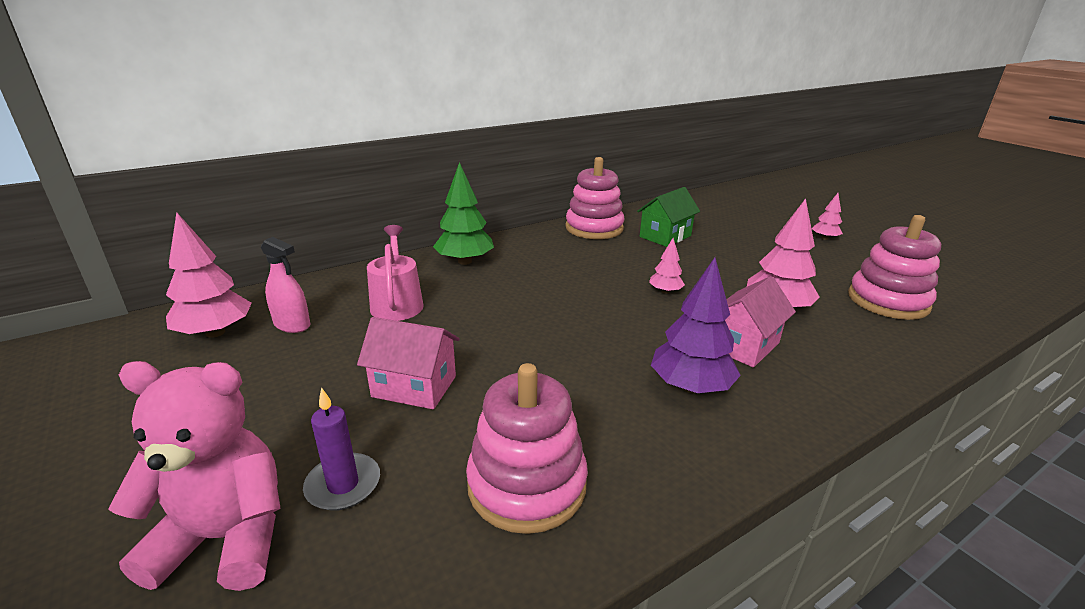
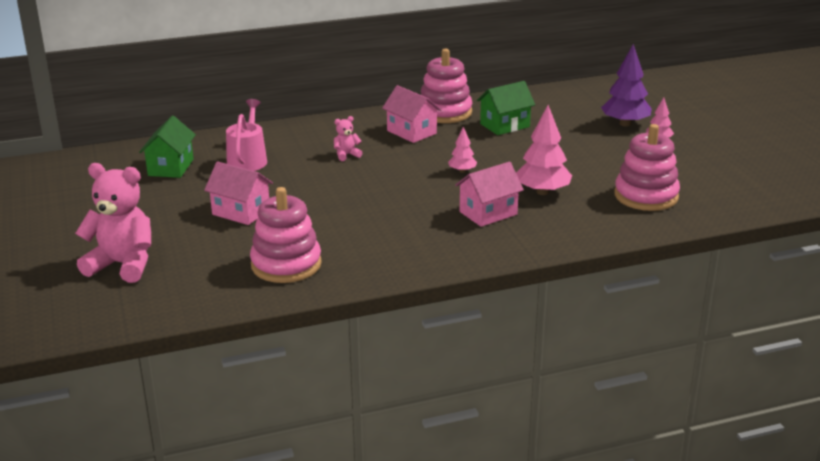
camera: 15 degrees right, 0 degrees up
(215, 332) = (120, 167): pink tree -> none
(292, 325) = (170, 167): pink spray bottle -> green house
(343, 485) = (185, 252): purple candle -> none
(465, 261) = (313, 133): green tree -> none
(518, 285) = (346, 155): none -> pink teddy bear
(575, 251) = (411, 132): none -> pink house
(690, 387) = (424, 232): purple tree -> purple tree (625, 124)

